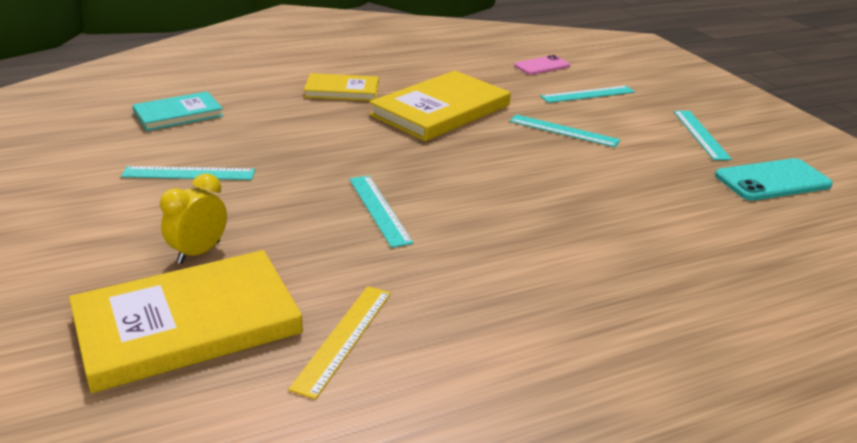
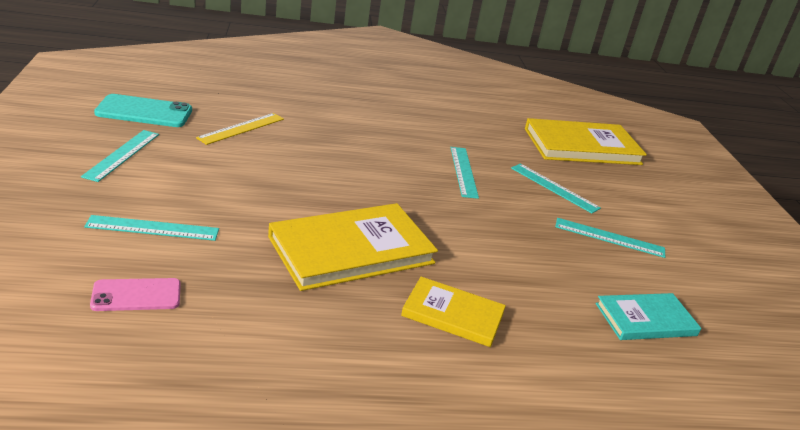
camera: 165 degrees left, 0 degrees up
(198, 252) = (585, 177): yellow clock -> none
(344, 338) = (504, 122): yellow ruler -> yellow ruler (241, 128)
(564, 131) = (249, 192): turquoise ruler -> turquoise ruler (554, 188)

